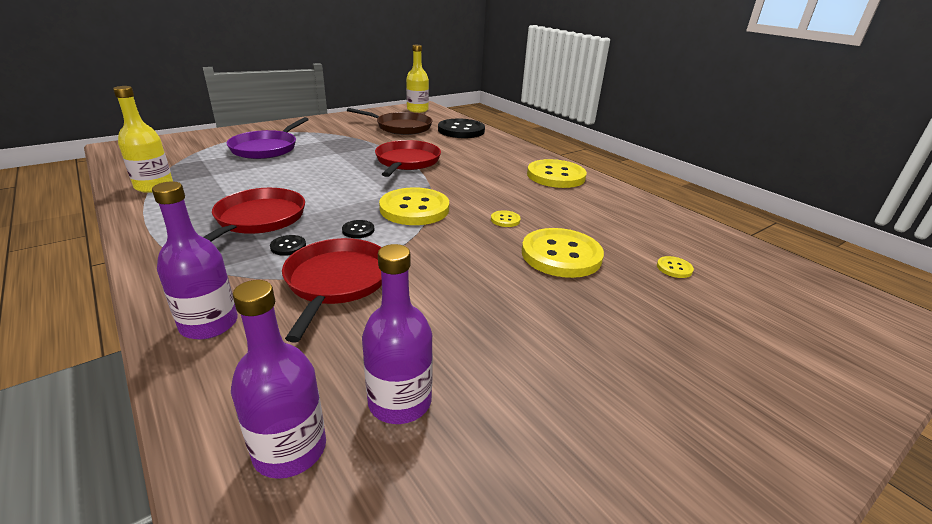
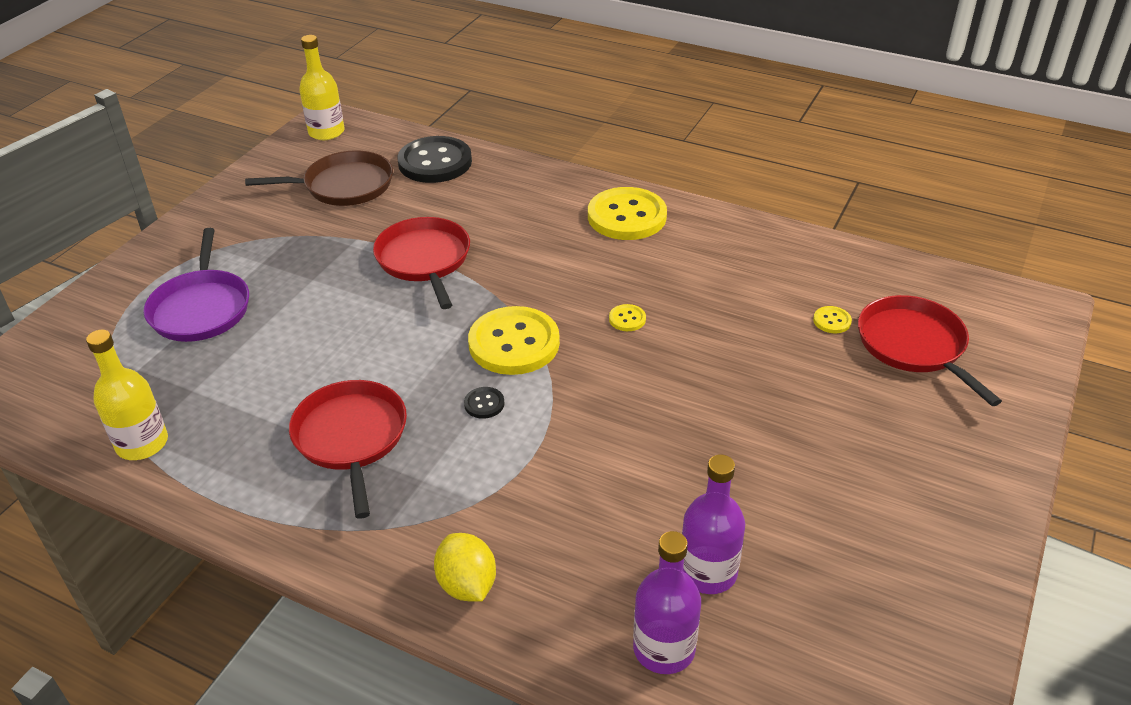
camera: 25 degrees left, 10 degrees up
(209, 324) = (467, 585): purple bottle -> yellow lemon
(288, 246) = (433, 460): black button -> none
(337, 281) = (534, 482): red pan -> red pan (914, 346)
(561, 255) = (719, 348): yellow button -> none

